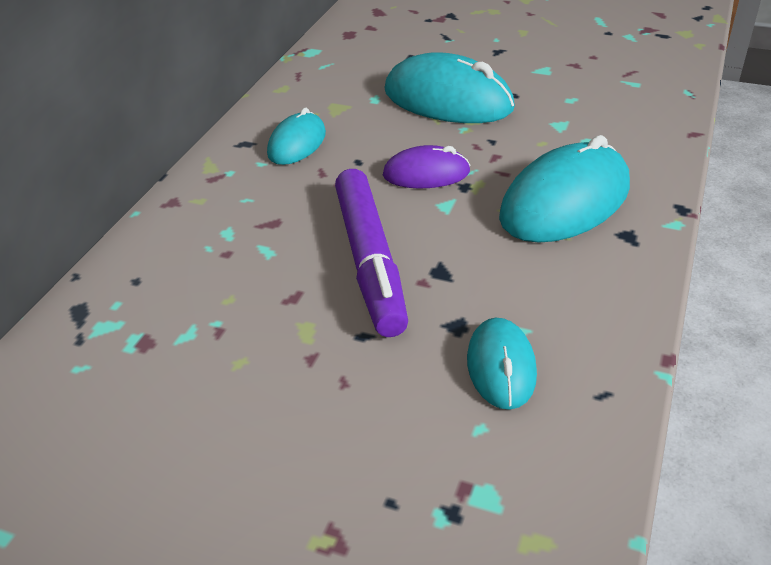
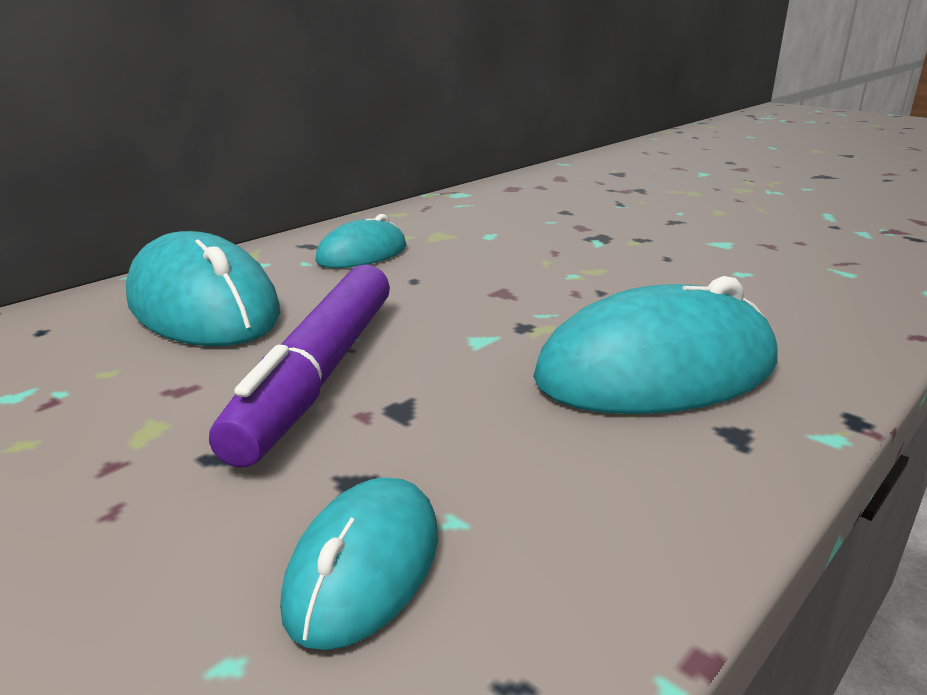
camera: 20 degrees right, 15 degrees down
(426, 174) = (484, 305): purple mouse -> none
(448, 100) = (575, 248): turquoise mouse -> turquoise mouse (203, 306)

